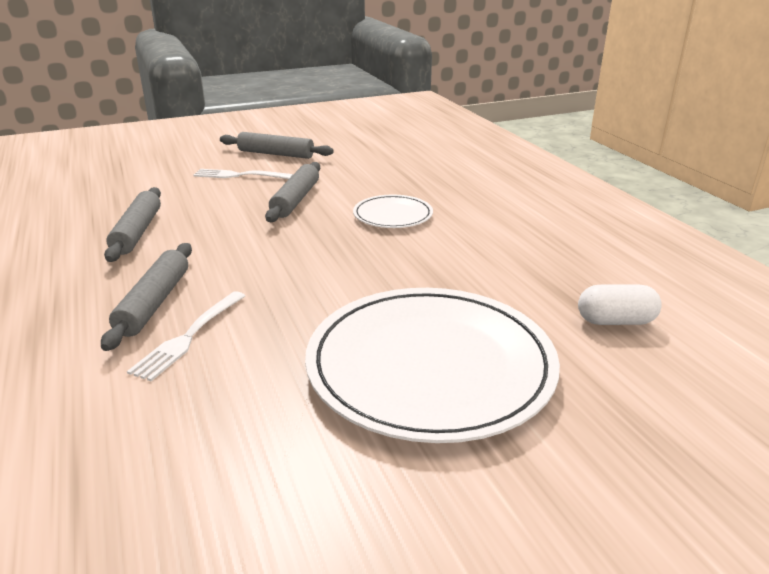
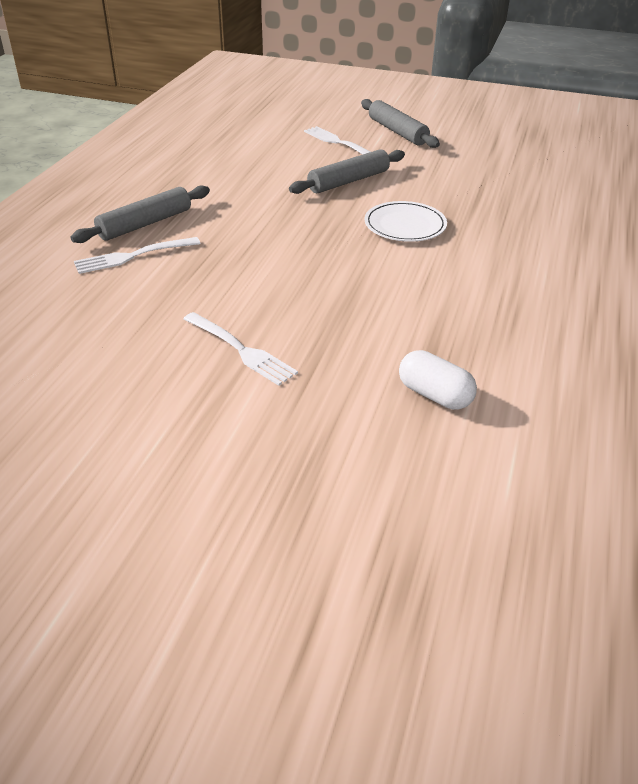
camera: 40 degrees right, 10 degrees up
(137, 232) = (204, 166): grey rolling pin -> none
(430, 366) = (241, 350): white plate -> white fork

